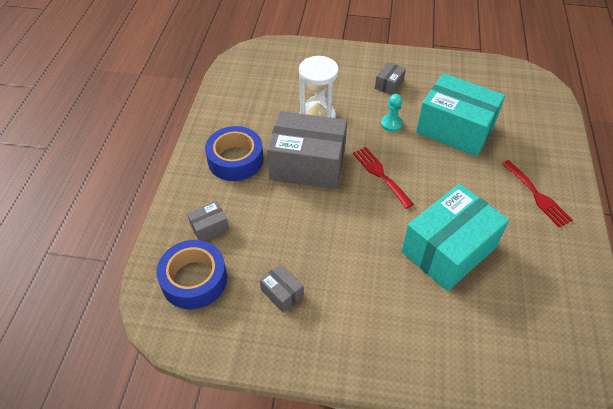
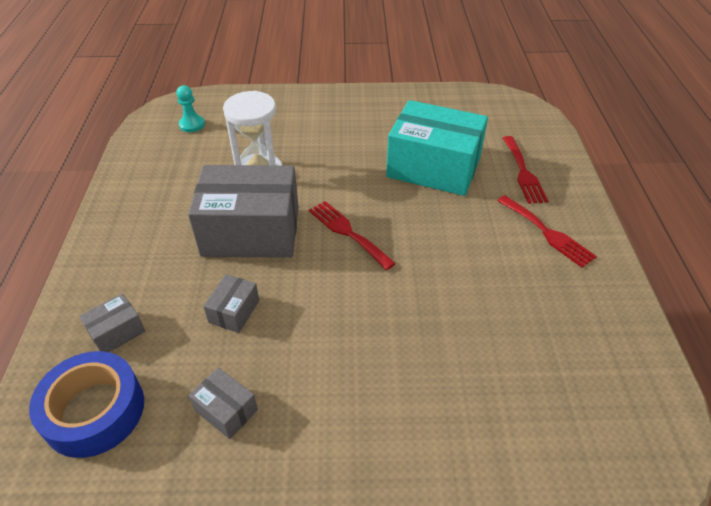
camera: 10 degrees left, 5 degrees down
(235, 160) = (152, 237): blue tape -> none
(389, 85) = (346, 127): grey box -> grey box (234, 311)
(391, 124) = (354, 170): turquoise pawn -> turquoise pawn (192, 125)
(448, 249) = (449, 315): turquoise box -> none
(528, 142) = (523, 172): none -> red fork

